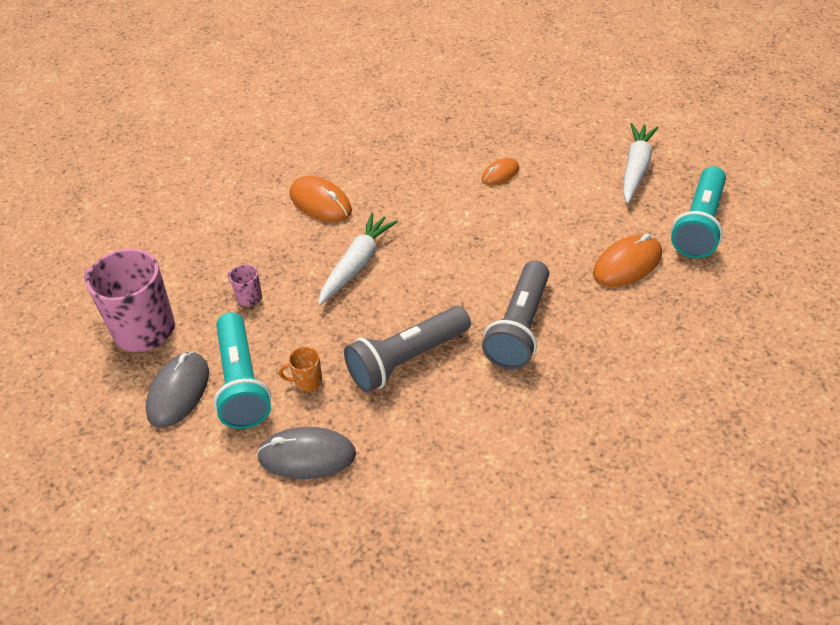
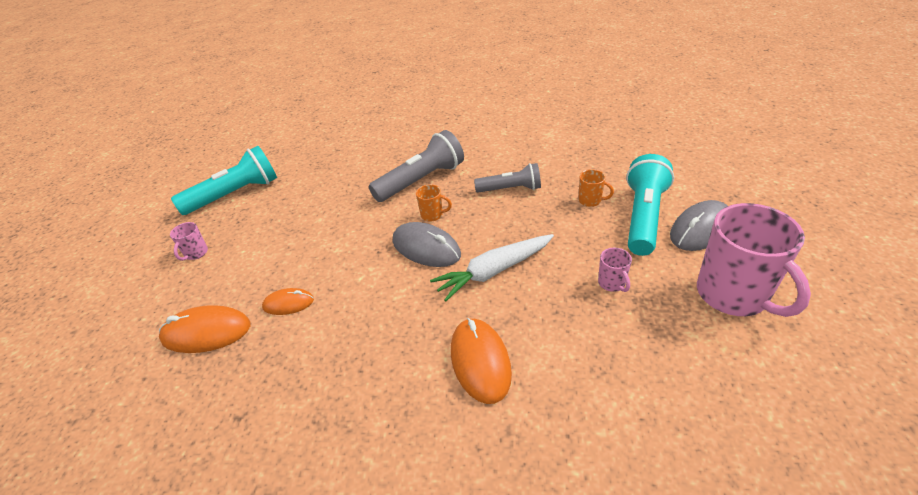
camera: 145 degrees left, 5 degrees down
(307, 456) = (612, 163): grey mouse -> grey mouse (426, 248)
(407, 359) = (510, 189): grey flashlight -> grey flashlight, size x0.64
(463, 292) = (432, 215): none -> orange mug
(627, 264) = (311, 190): orange mouse -> orange mouse (206, 332)
(636, 168) = (196, 253): white carrot -> pink mug

